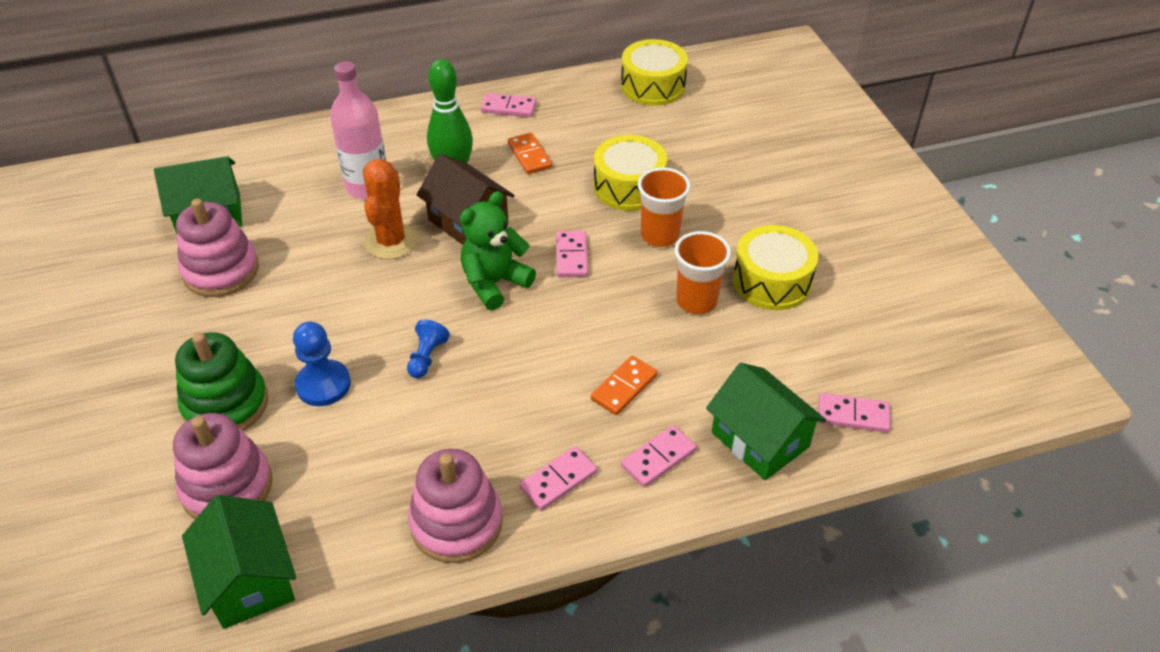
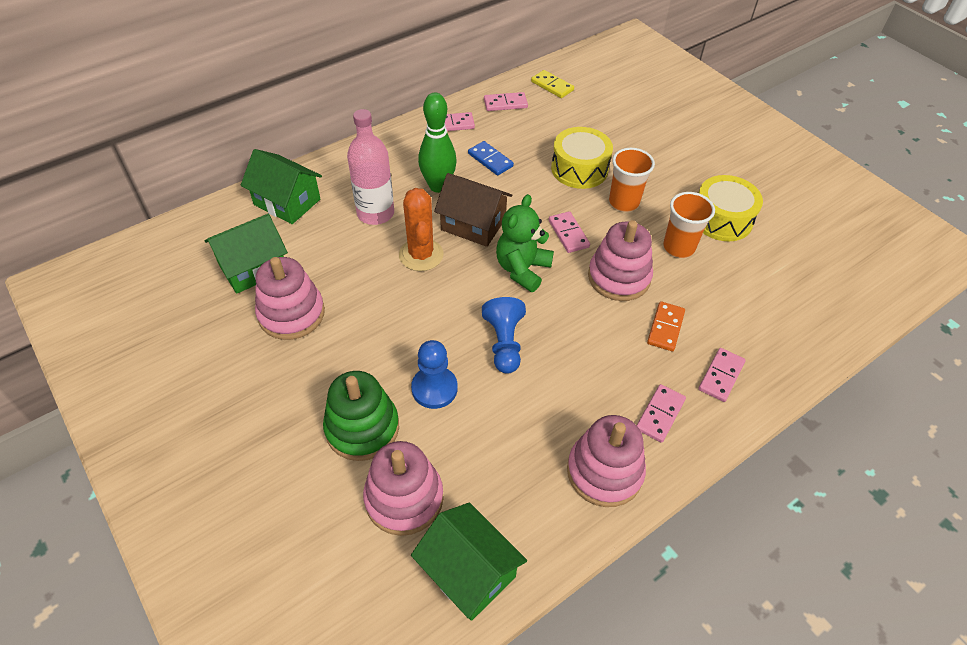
camera: 20 degrees left, 5 degrees up
(427, 357) = (504, 343): blue pawn -> blue pawn, size x1.51
(529, 156) = (490, 160): orange domino -> blue domino
(602, 318) = (619, 277): none -> pink stacking toy
(653, 86) = (552, 86): yellow drum -> yellow domino
(760, 439) = (782, 341): green house -> green house (287, 202)
(853, 415) = (832, 306): pink domino -> pink domino (505, 103)

